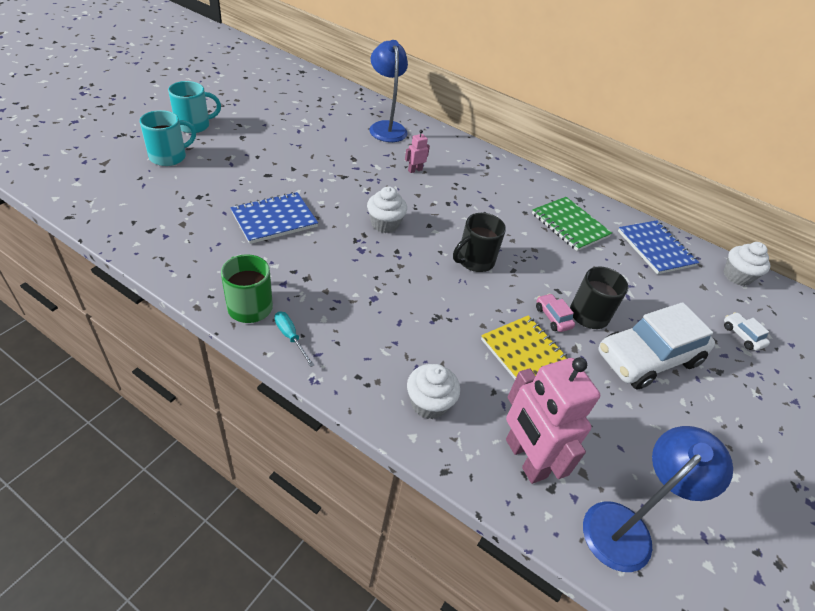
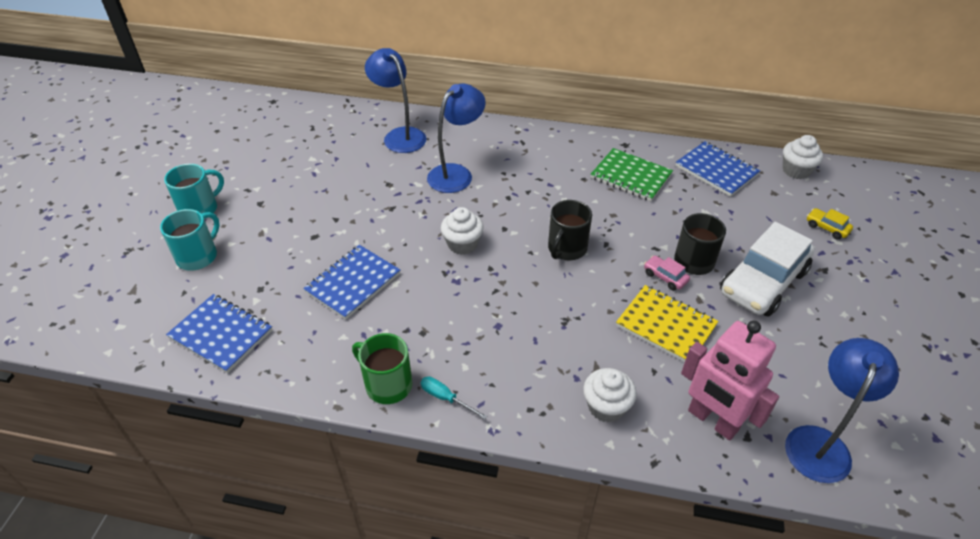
camera: 15 degrees left, 0 degrees up
(145, 217) = (221, 334): none -> blue notebook
(415, 170) = (456, 173): pink robot -> blue lamp
(742, 335) = (826, 228): white car -> yellow car

